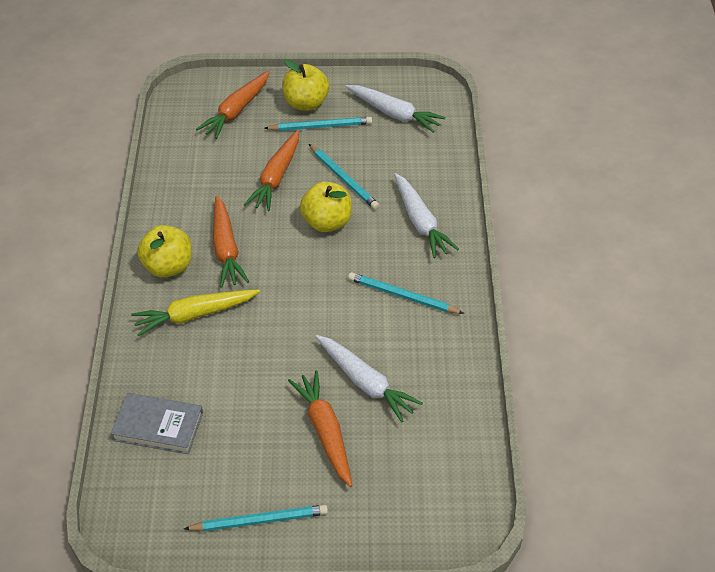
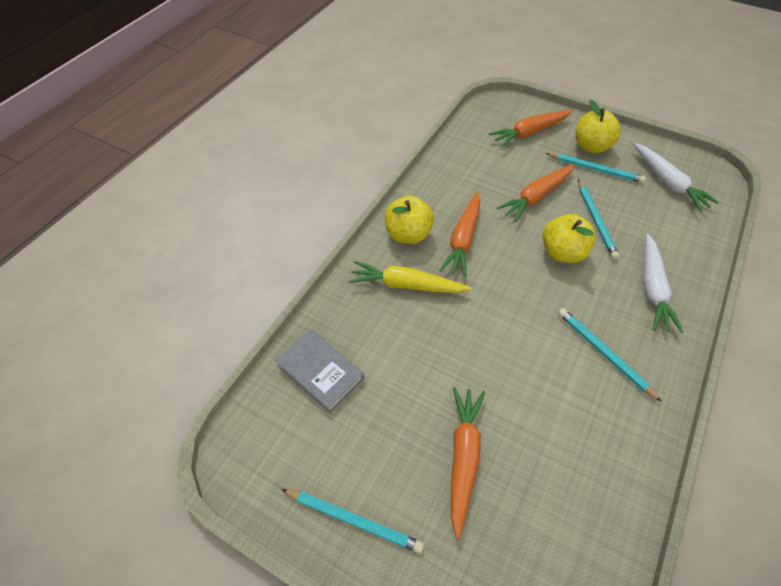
camera: 30 degrees right, 5 degrees up
(365, 383) = (527, 425): white carrot -> none

